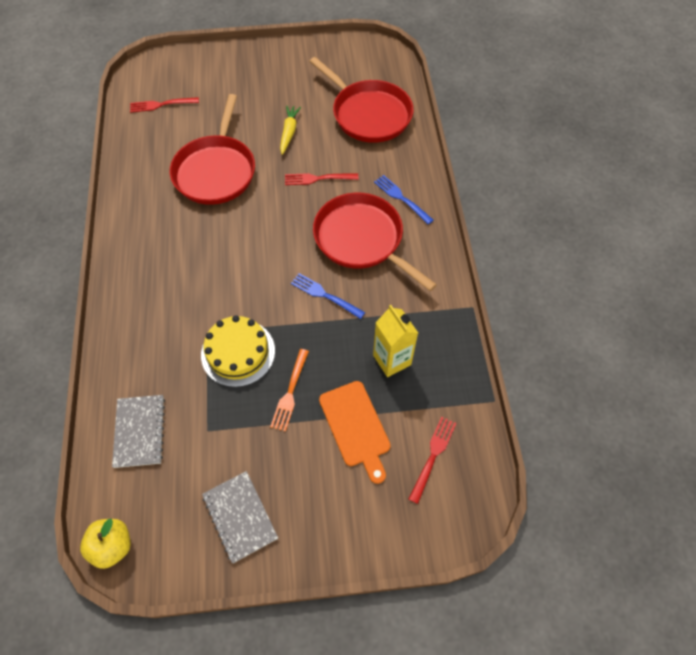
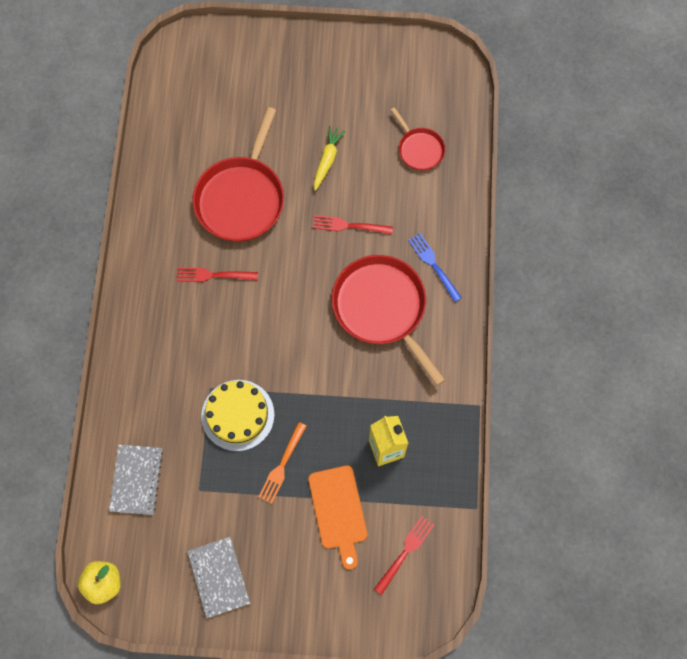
camera: 10 degrees right, 10 degrees up
(161, 105) = (192, 100): red fork -> red fork (213, 275)
(325, 295) = (333, 367): blue fork -> none
(368, 114) = (419, 149): red pan -> red pan, size x0.52

